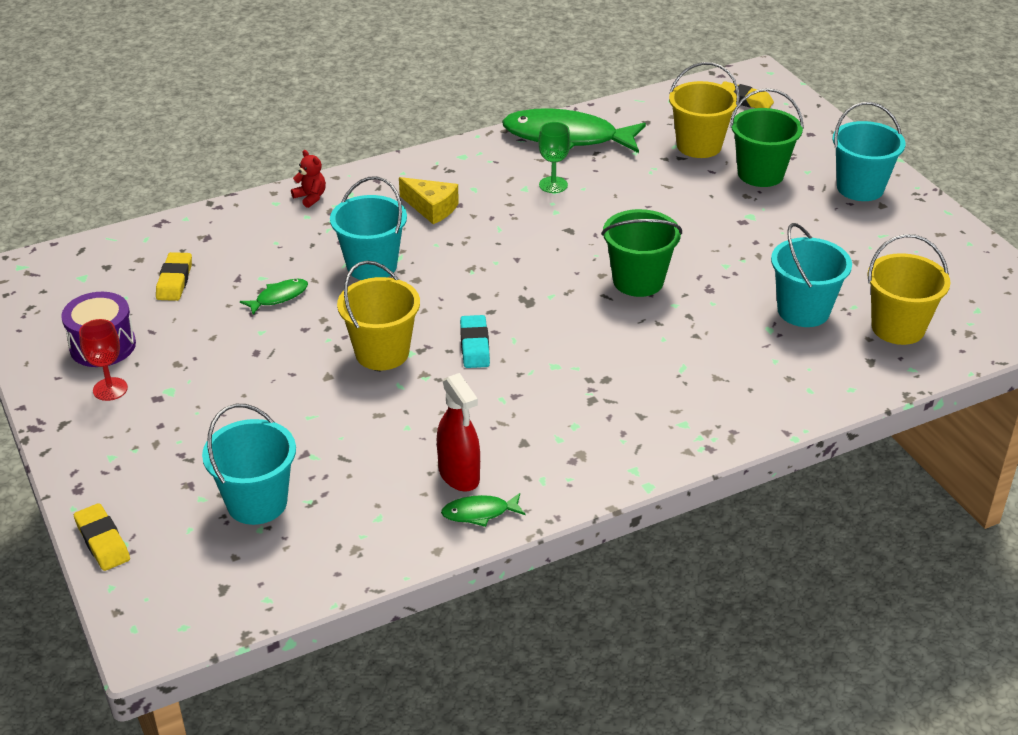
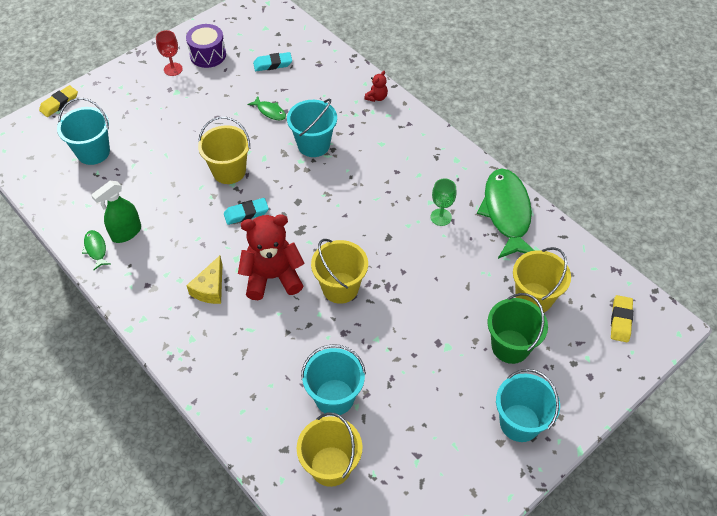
camera: 75 degrees right, 15 degrees up
(174, 281) = (273, 64): yellow eraser -> turquoise eraser
(431, 208) = (387, 158): yellow cheese -> yellow cheese (210, 288)
(459, 475) = (126, 233): red spray bottle -> green spray bottle
(600, 336) = (272, 277): none -> red teddy bear
(638, 281) = (340, 288): green bucket -> yellow bucket

